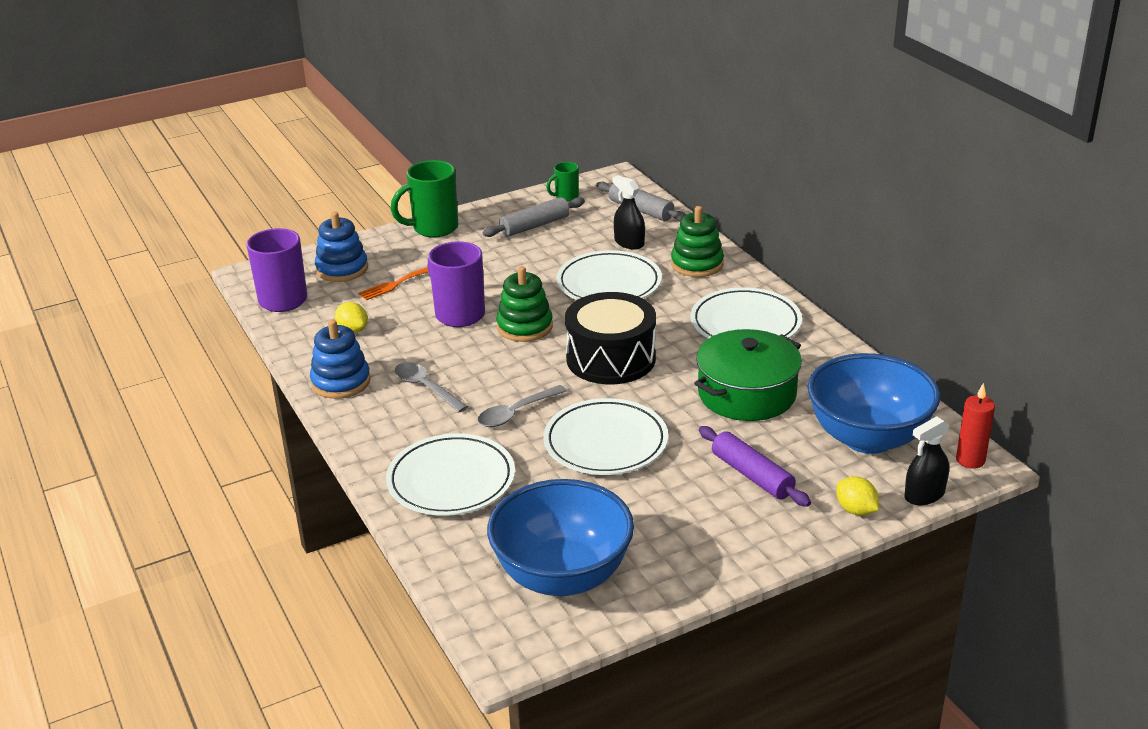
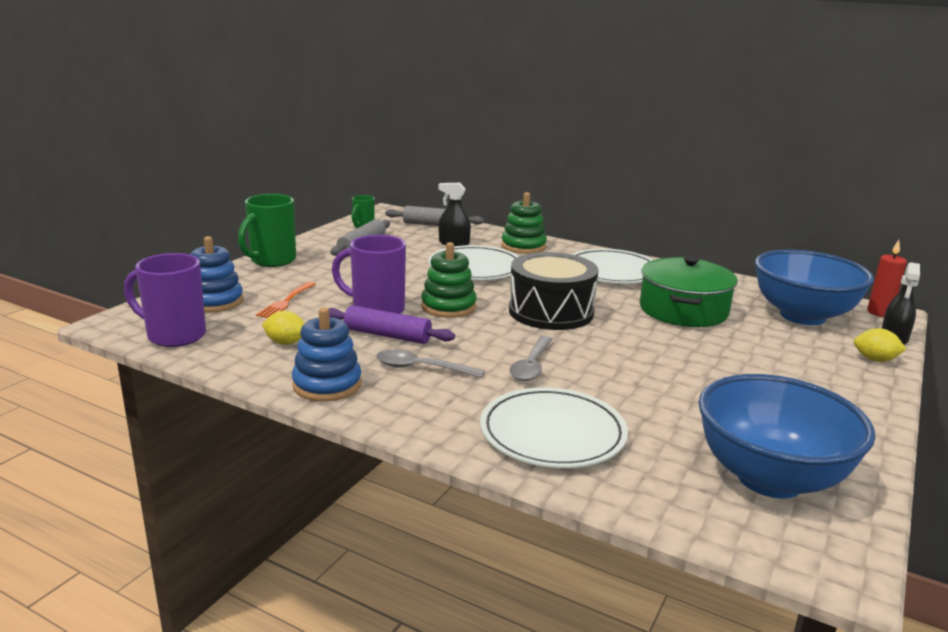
camera: 35 degrees left, 10 degrees down
(605, 442) = (637, 366): white plate -> none
(752, 475) = (775, 358): purple rolling pin -> purple rolling pin (387, 335)

